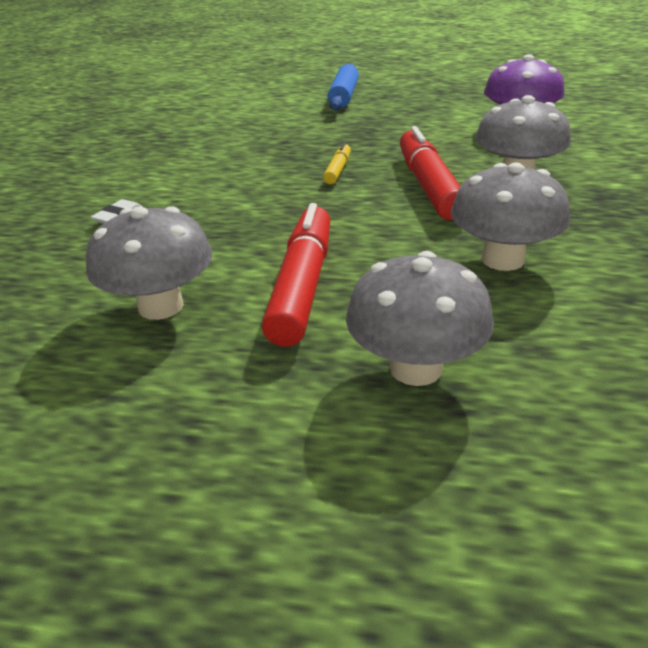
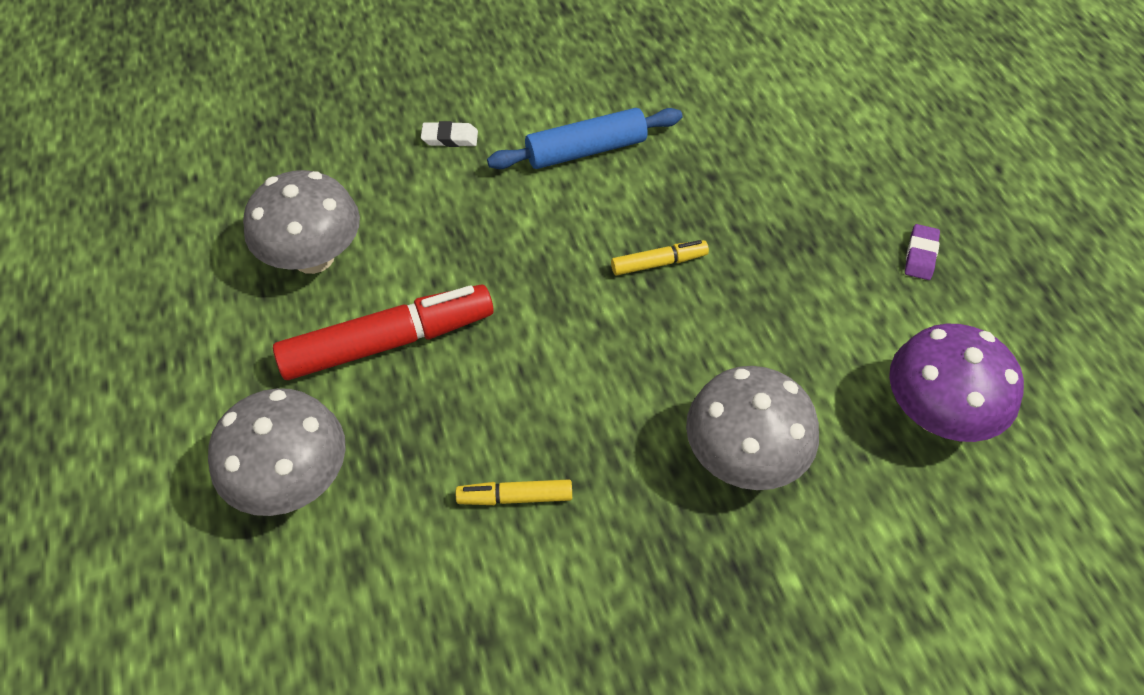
camera: 60 degrees right, 20 degrees up
(344, 96) = (914, 166): blue rolling pin -> blue rolling pin (586, 150)
(407, 108) = (920, 255): none -> purple eraser
(429, 186) = (665, 369): red marker -> none
(502, 259) = (515, 497): grey mushroom -> yellow marker

